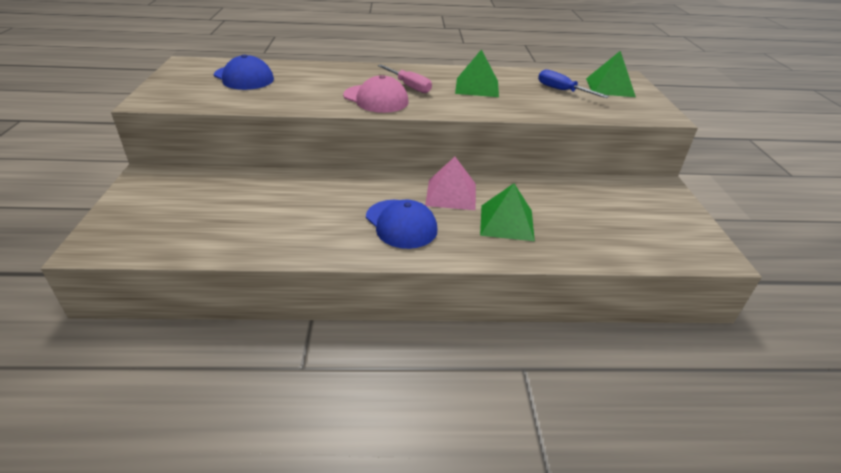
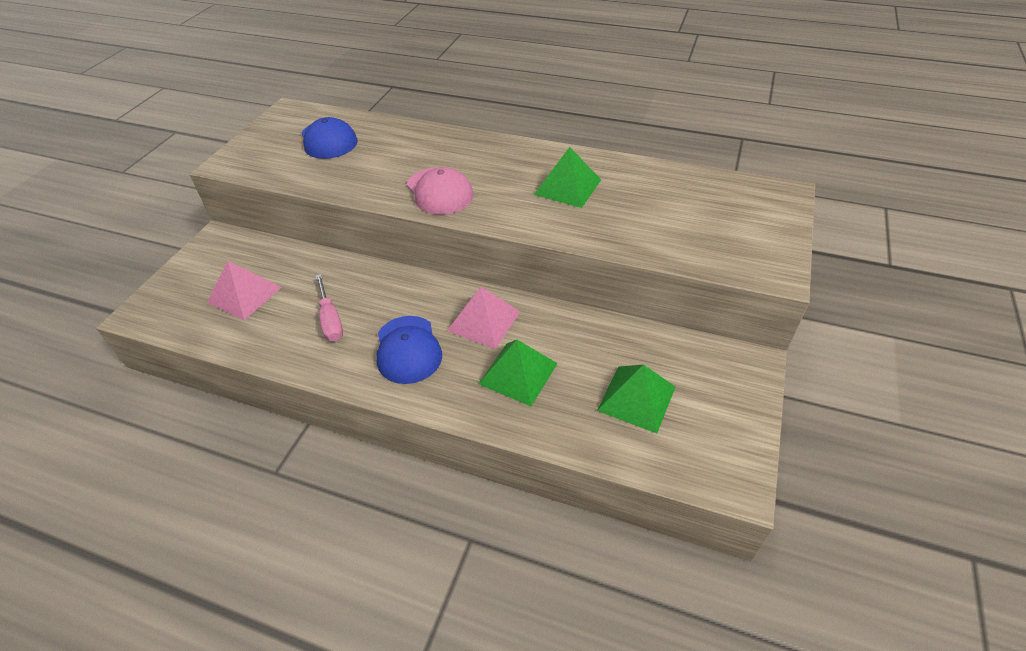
camera: 25 degrees right, 10 degrees up
(207, 212) = (244, 294): none -> pink pyramid
(409, 86) = (489, 175): pink screwdriver -> pink screwdriver (330, 320)
(562, 90) = (671, 207): blue screwdriver -> none
(609, 87) = (742, 210): green pyramid -> green pyramid (636, 398)

